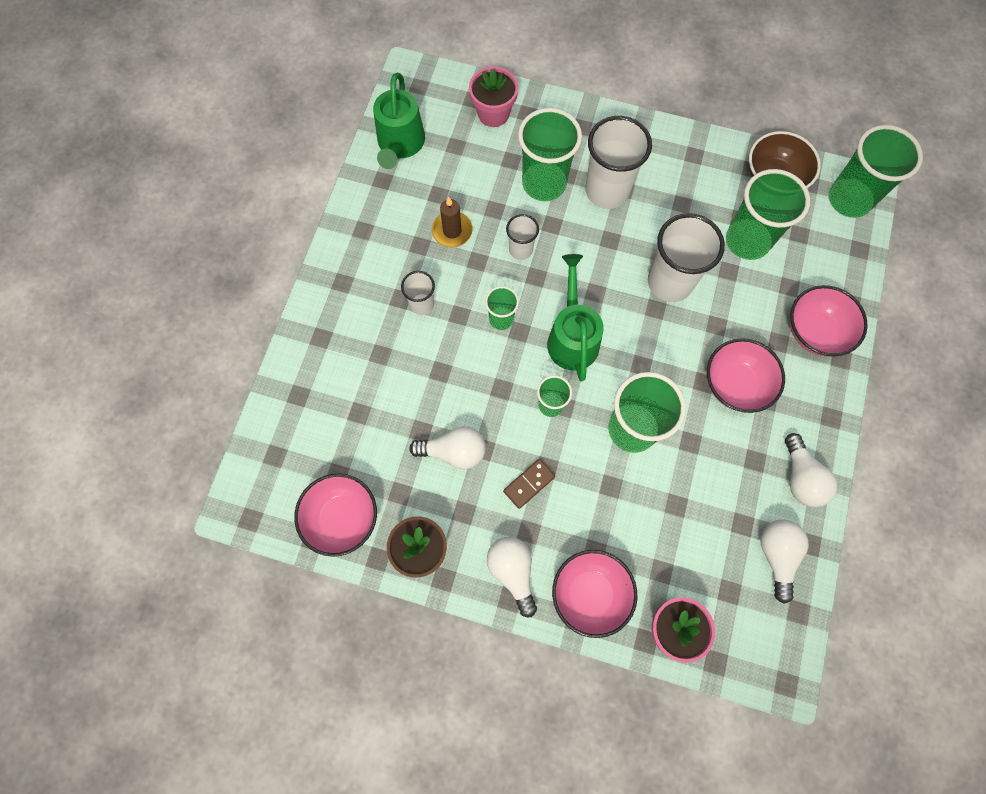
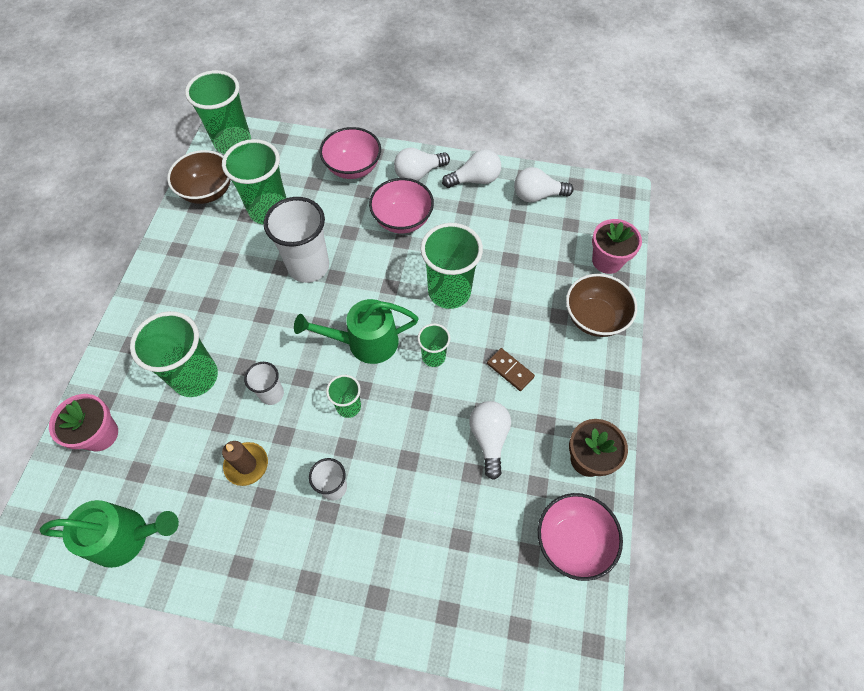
camera: 95 degrees left, 10 degrees down
(512, 572) = (590, 378): white light bulb -> white light bulb (418, 173)
(590, 594) = (594, 318): pink bowl -> brown bowl
(607, 191) = (209, 320): white cup -> none

